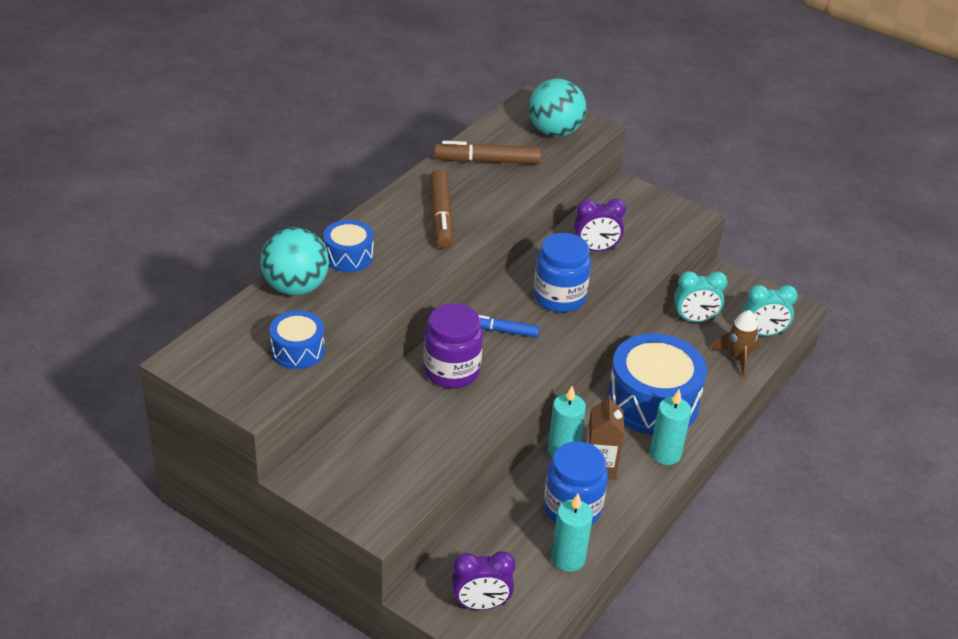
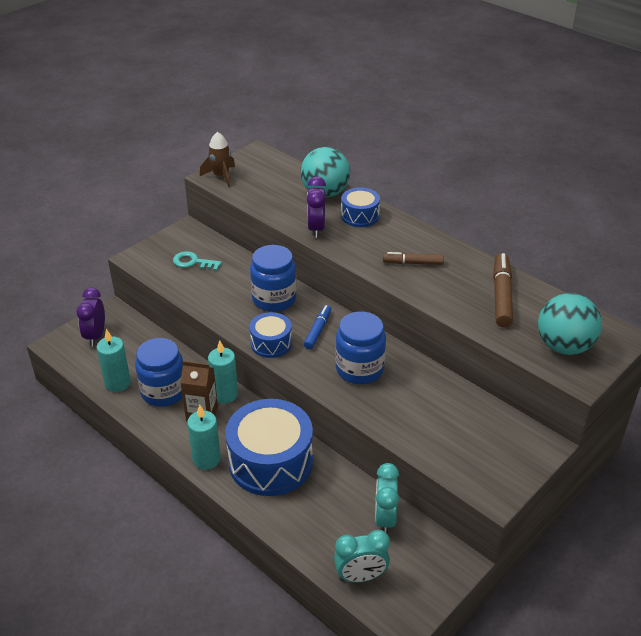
camera: 100 degrees right, 0 degrees up
(298, 350) = (257, 192): blue drum -> blue drum (271, 343)
(382, 458) = (193, 262): none -> turquoise key
(441, 216) = (413, 263): brown marker -> brown marker, size x0.63
(451, 371) = (274, 299): purple jar -> blue jar
(595, 249) = (431, 403): purple clock -> purple clock (316, 229)
(737, 358) = (323, 543): brown rocket -> brown rocket (221, 176)
(763, 333) = (360, 576): turquoise clock -> turquoise clock turned 105 degrees counterclockwise

